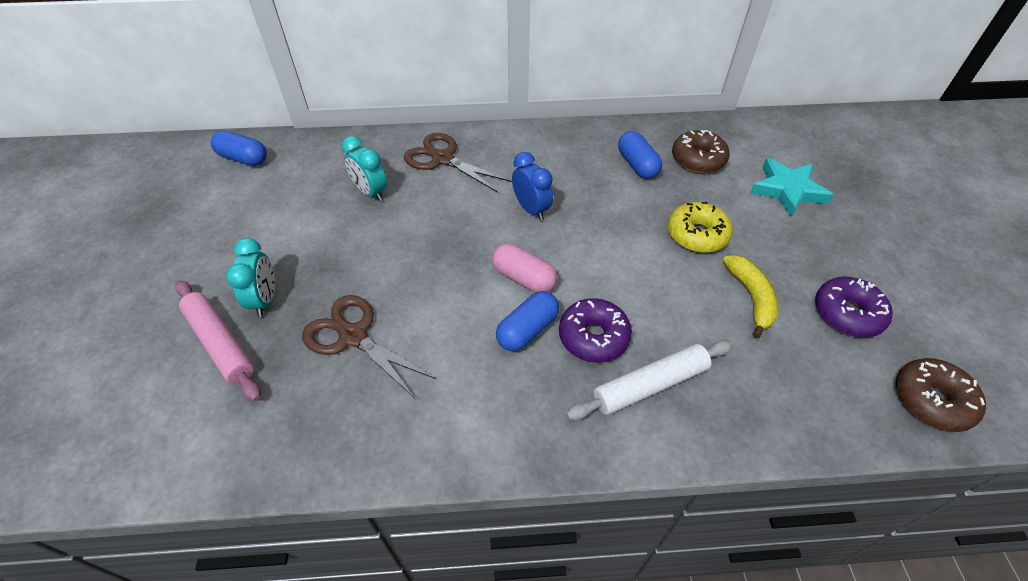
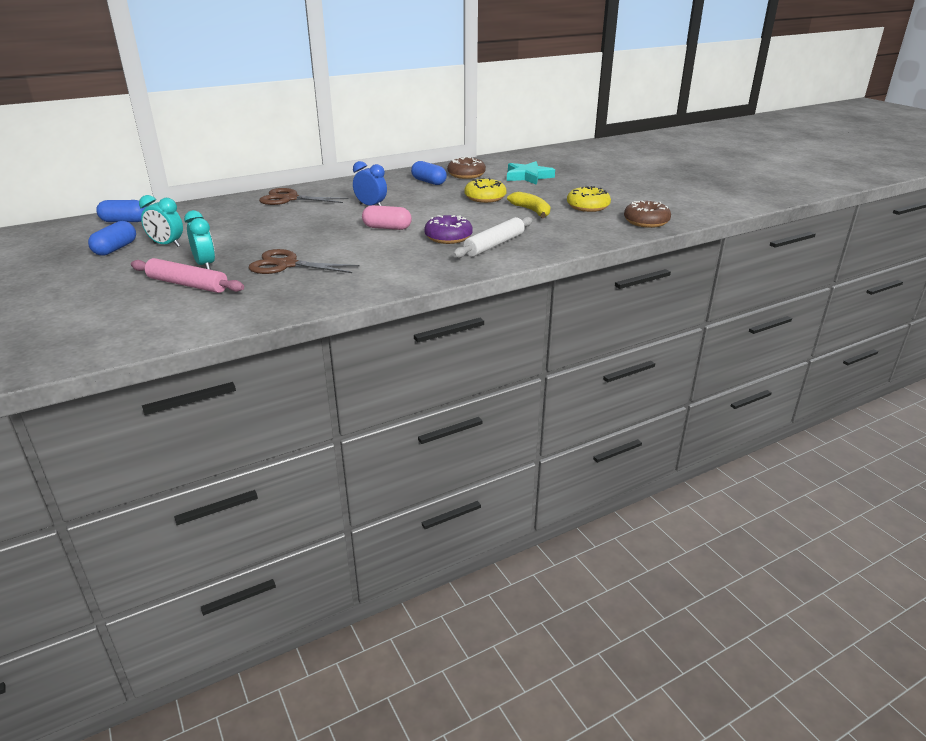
camera: 25 degrees left, 20 degrees down
(371, 192) = (246, 218): turquoise clock -> turquoise clock (167, 245)
(527, 330) = (405, 242): blue capsule -> blue capsule (115, 249)
(847, 314) = (588, 207): purple donut -> yellow donut

